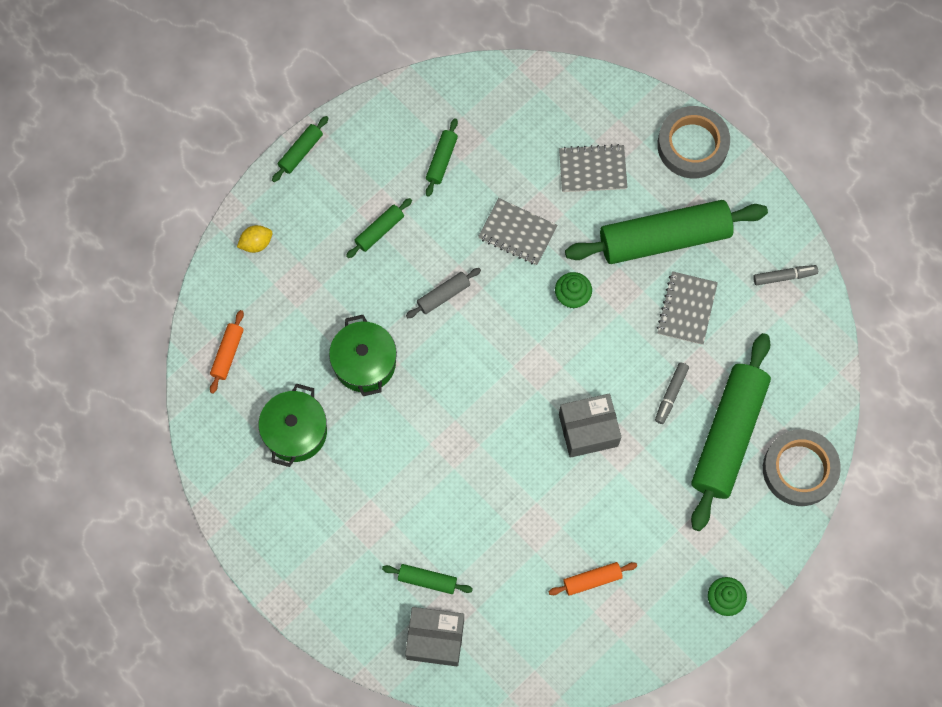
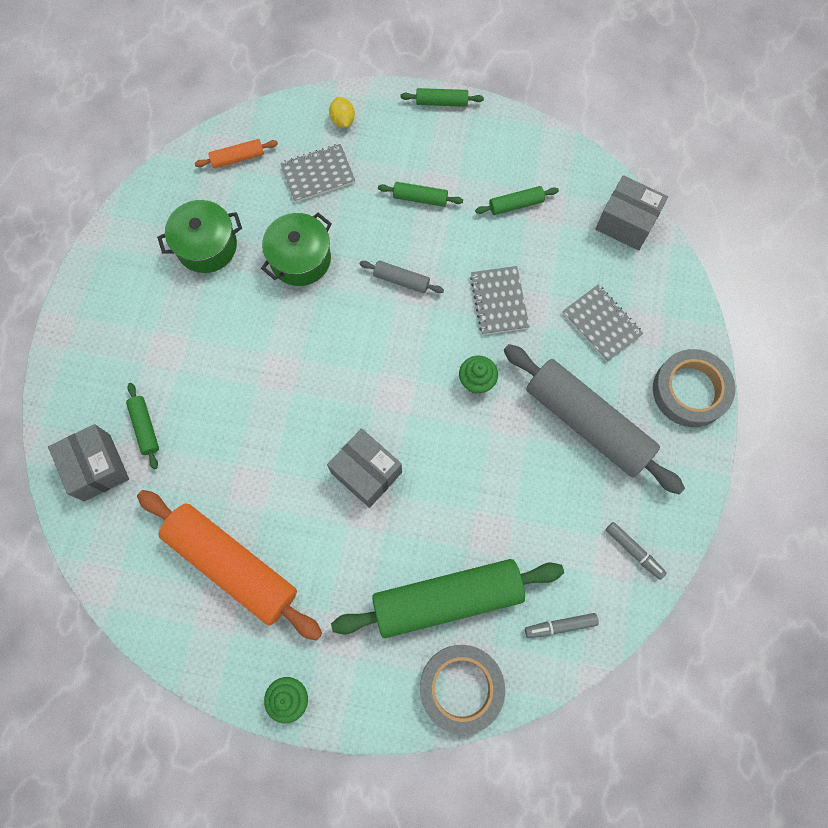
camera: 55 degrees right, 0 degrees up
(256, 243) = (343, 120): yellow lemon -> yellow lemon turned 45 degrees clockwise
(520, 88) = (626, 222): none -> grey box
(592, 580) = (232, 565): orange rolling pin -> orange rolling pin, size x2.35
(664, 238) = (587, 423): green rolling pin -> grey rolling pin
(671, 394) = (449, 522): grey marker -> grey marker (560, 626)
(686, 309) = (537, 484): grey notebook -> grey notebook (318, 174)

